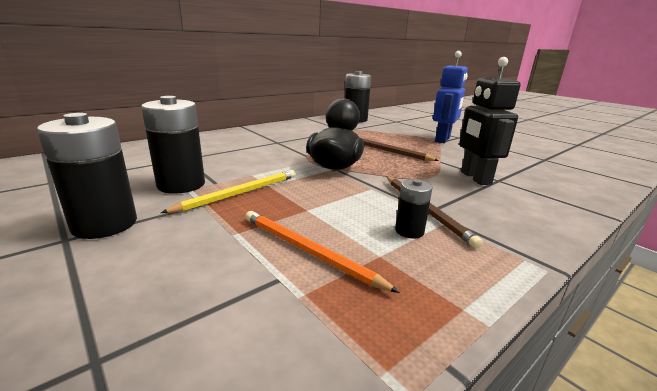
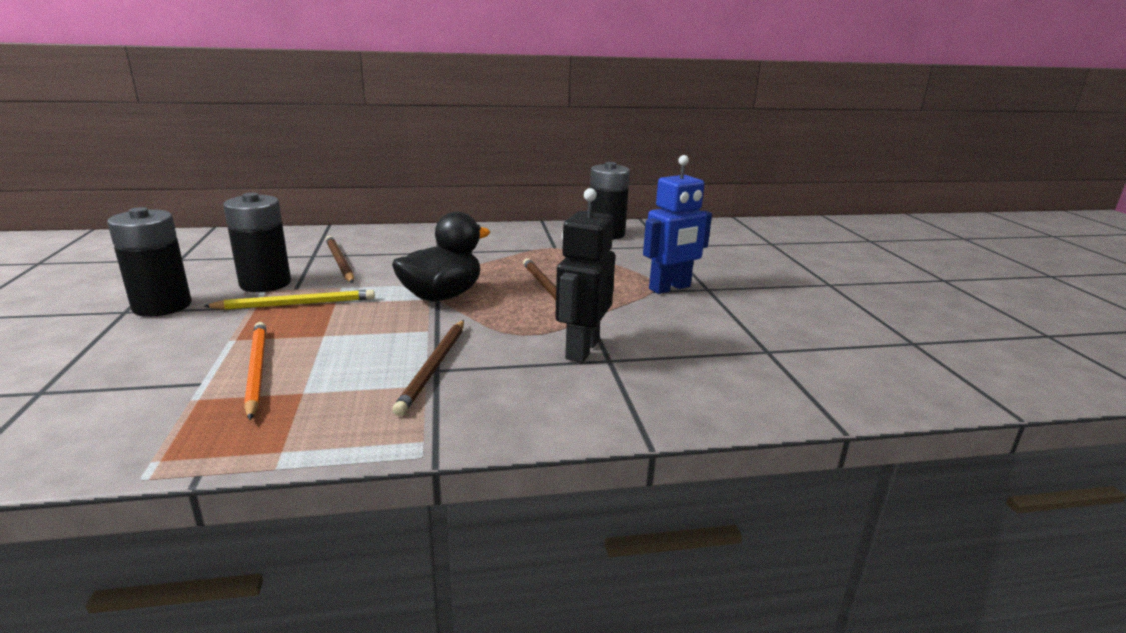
camera: 30 degrees right, 0 degrees up
(216, 159) = (339, 262): none -> brown pencil
(409, 231) = (372, 381): black battery -> none

